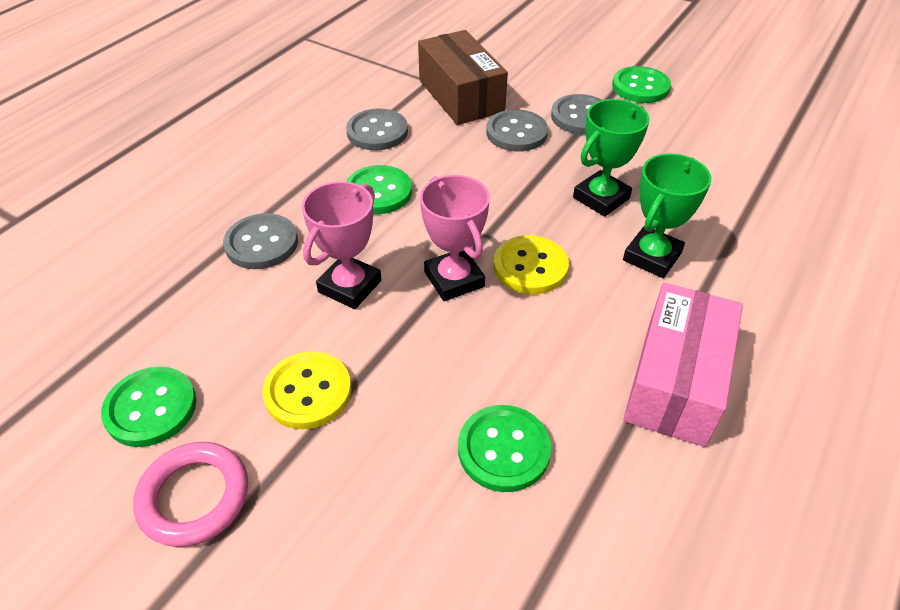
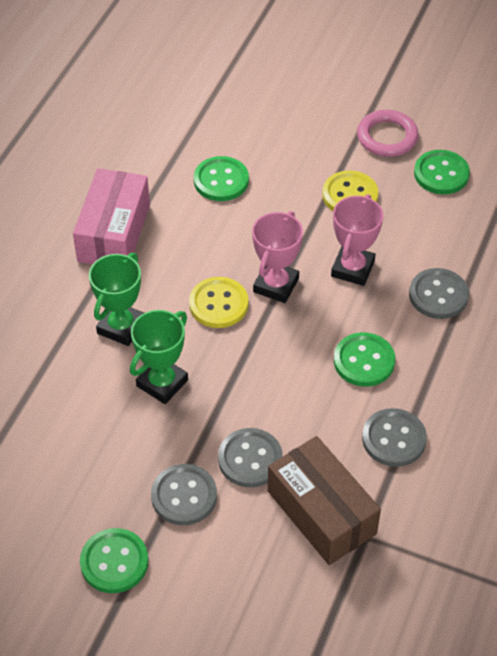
camera: 170 degrees right, 5 degrees up
(454, 279) = (276, 285): pink trophy -> pink trophy turned 60 degrees clockwise

